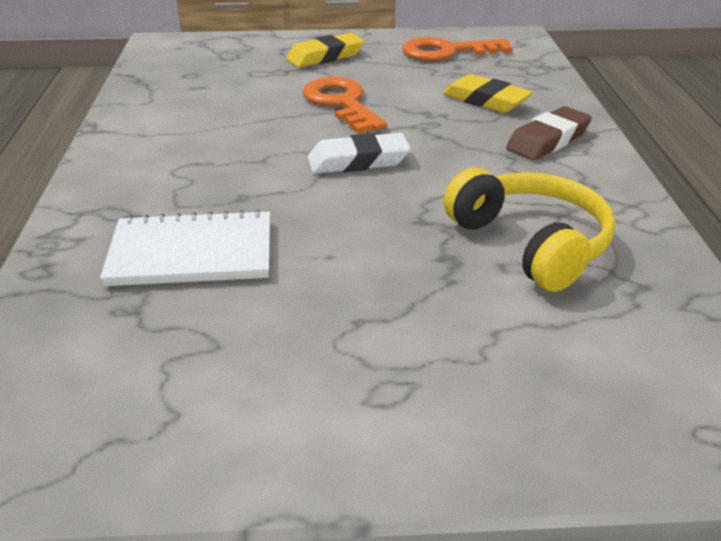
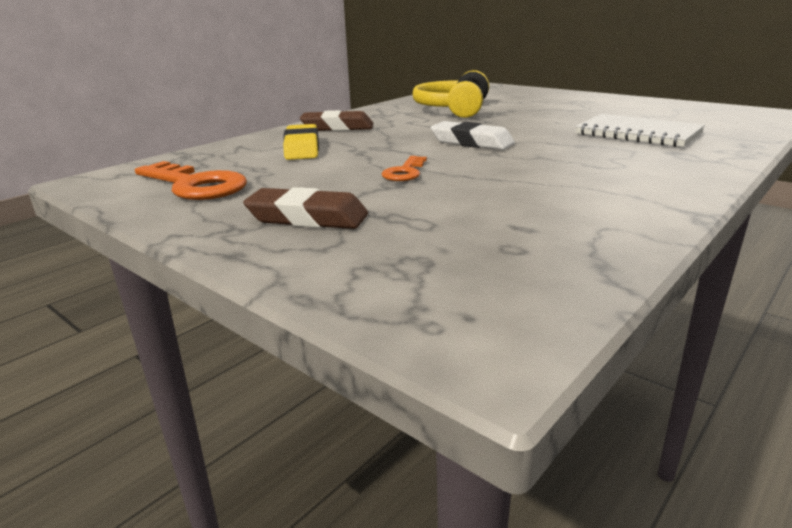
camera: 135 degrees left, 10 degrees down
(325, 56) = (307, 218): yellow eraser -> brown eraser
(341, 103) = (405, 172): orange key -> orange key, size x0.55

